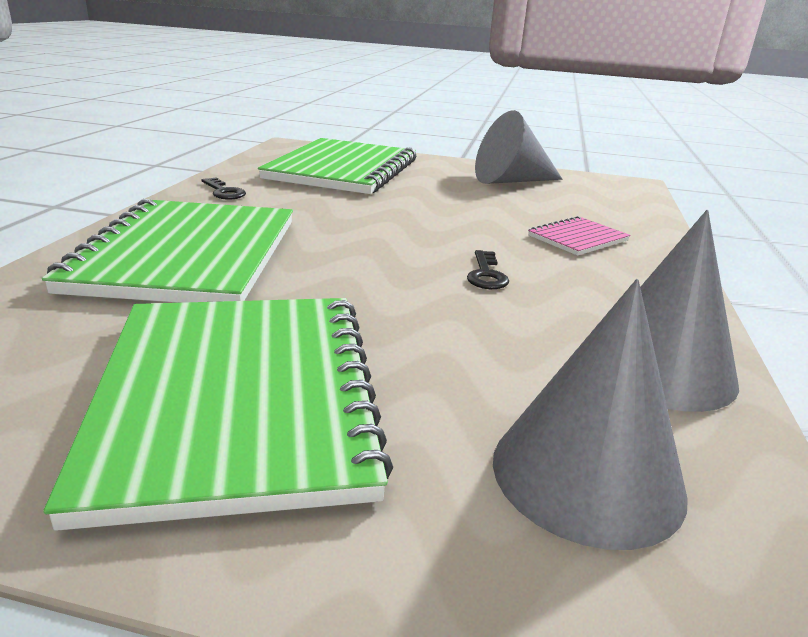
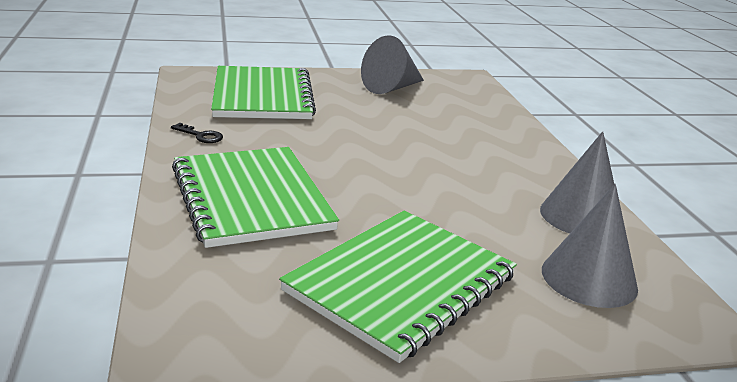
camera: 25 degrees left, 0 degrees up
(238, 398) = (401, 283): green notebook -> green notebook turned 75 degrees clockwise
(486, 274) = (448, 174): black key -> none
(578, 238) = (476, 134): pink notebook -> none

